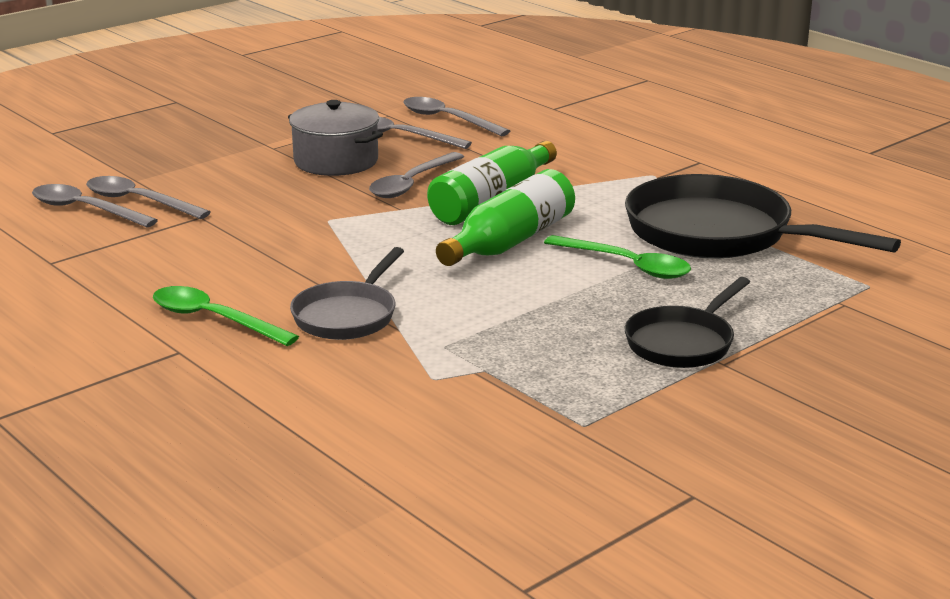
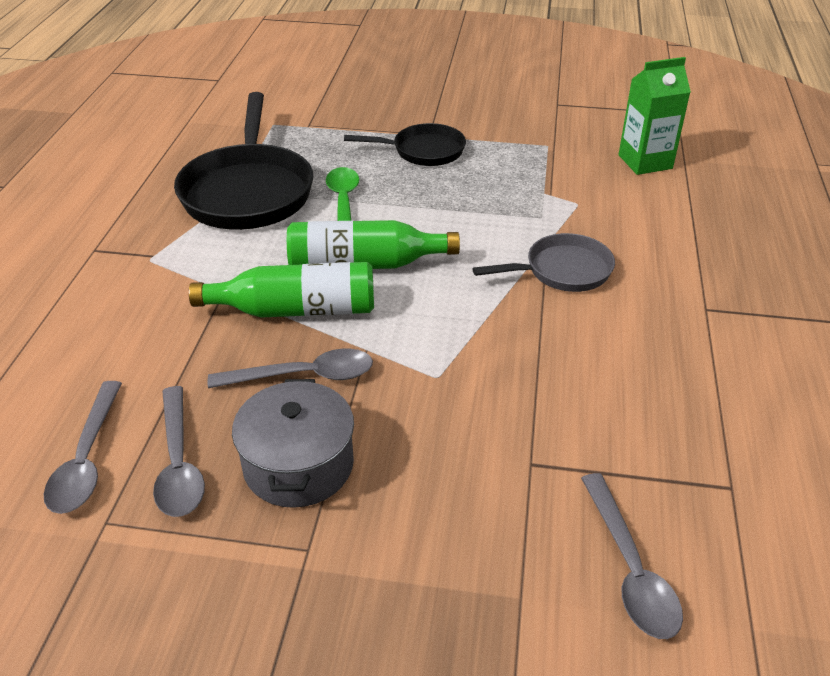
camera: 130 degrees left, 15 degrees up
(139, 201) = (561, 541): grey spoon -> none
(214, 319) = (654, 322): green spoon -> none
(442, 471) = (645, 162): none -> green carton

